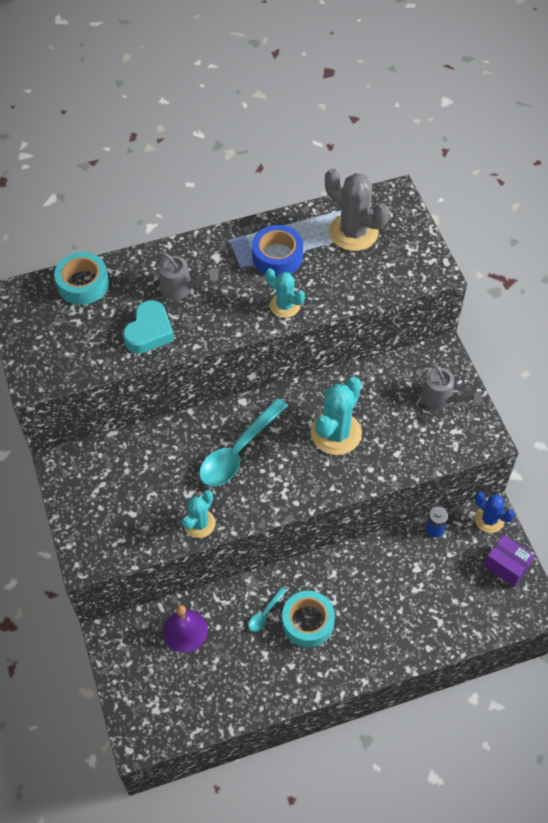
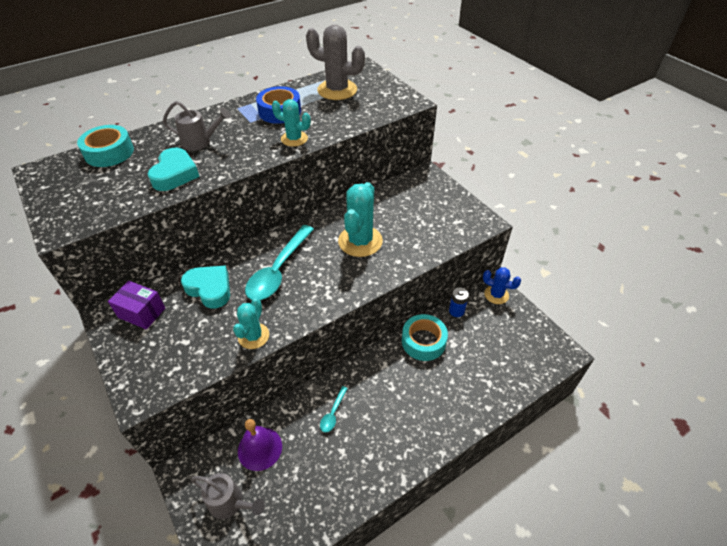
camera: 15 degrees left, 10 degrees down
(163, 458) = (210, 289): none -> turquoise heart
(308, 622) = (374, 411): turquoise tape -> turquoise tape (423, 341)
(441, 399) = (436, 203): grey watering can -> grey watering can (230, 503)
(506, 566) = (524, 325): purple box -> purple box (142, 313)

